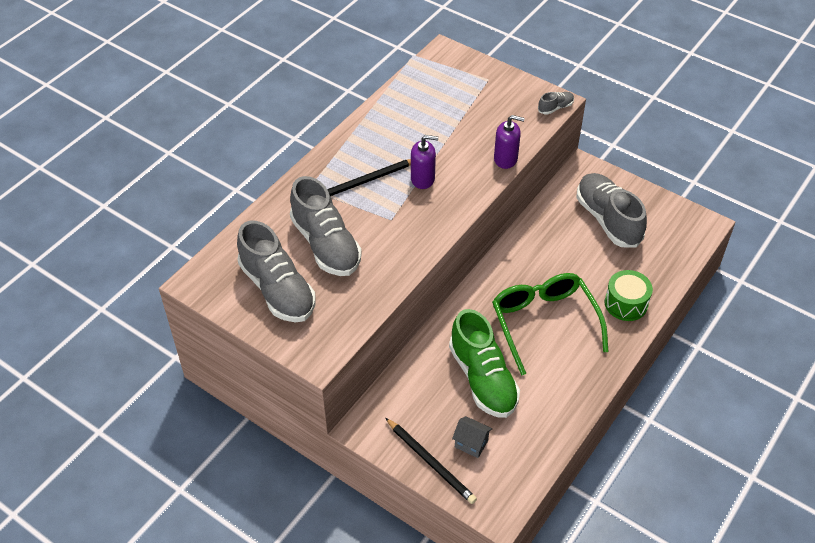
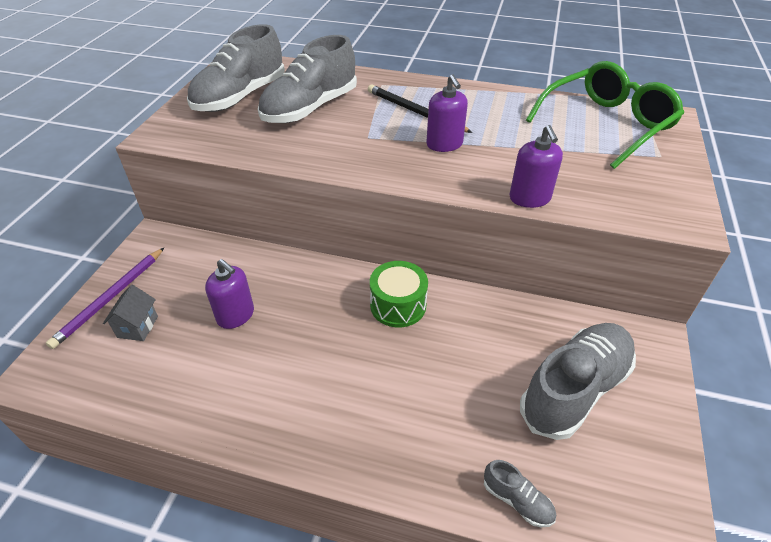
camera: 70 degrees right, 5 degrees down
(431, 462) = (110, 298): black pencil -> purple pencil
(483, 379) = (236, 315): green shoe -> purple soap dispenser
(544, 323) = (343, 356): green glasses -> green glasses (606, 125)
(555, 108) = (674, 223): grey shoe -> grey shoe (517, 500)
(626, 303) = (421, 450): green drum -> green drum (398, 305)

